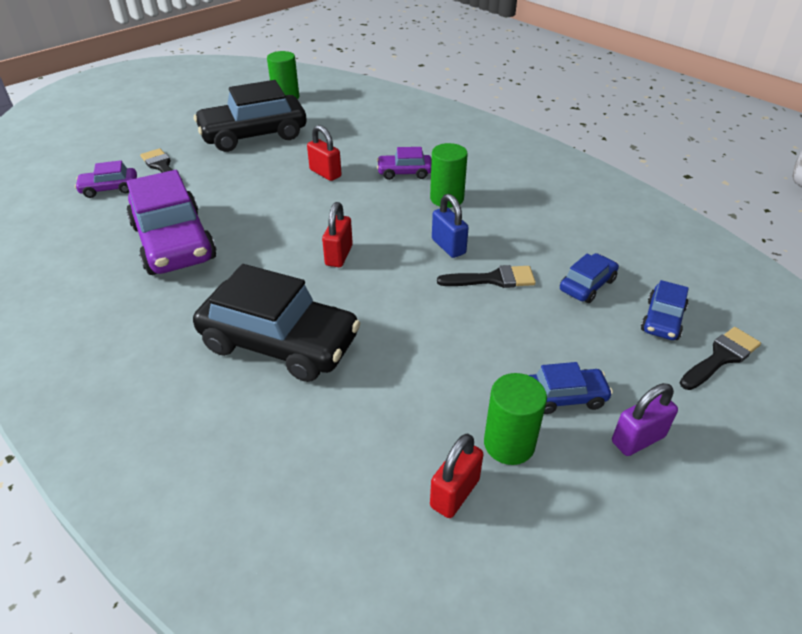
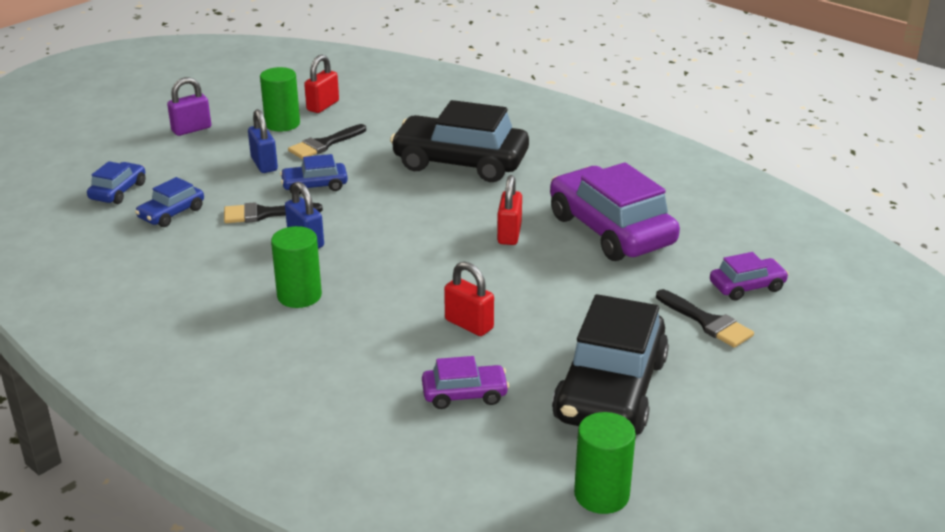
camera: 175 degrees right, 10 degrees down
(254, 135) = (610, 390): black car -> black car turned 135 degrees clockwise
(339, 255) = (425, 227): red padlock -> red padlock (509, 234)
(404, 172) = (355, 331): purple car -> purple car (464, 394)
(513, 355) = (264, 164): none -> blue padlock
(565, 397) = (232, 145): blue car -> blue car (314, 186)
(721, 357) = (89, 170): black brush -> black brush (324, 144)

